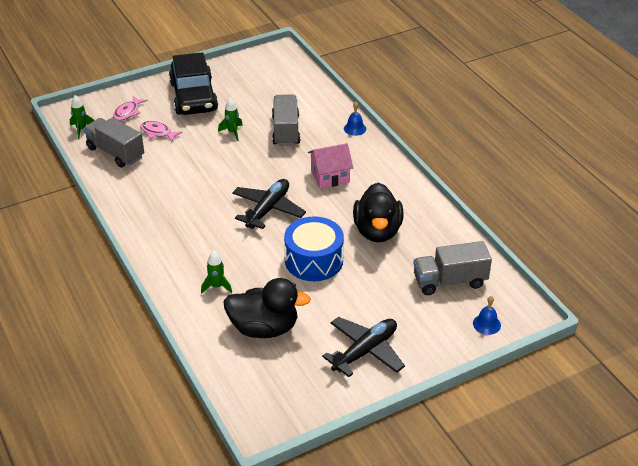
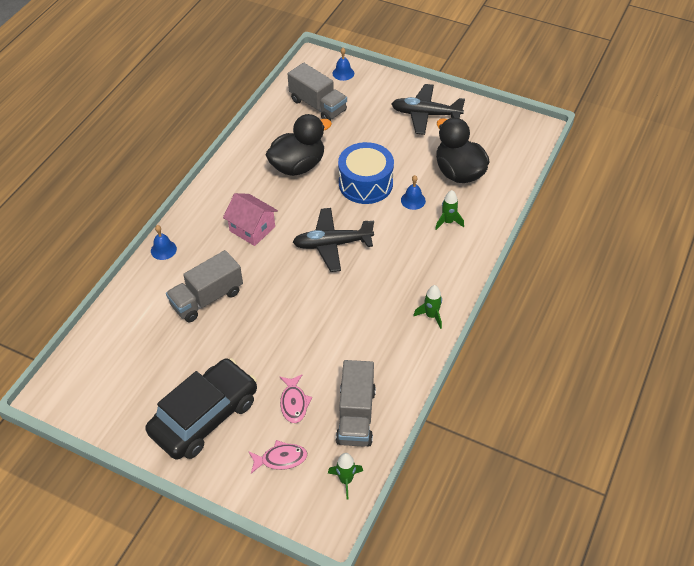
camera: 125 degrees left, 10 degrees up
(232, 132) = (242, 339): green rocket -> green rocket (431, 316)
(264, 279) = (413, 200): none -> blue bell

